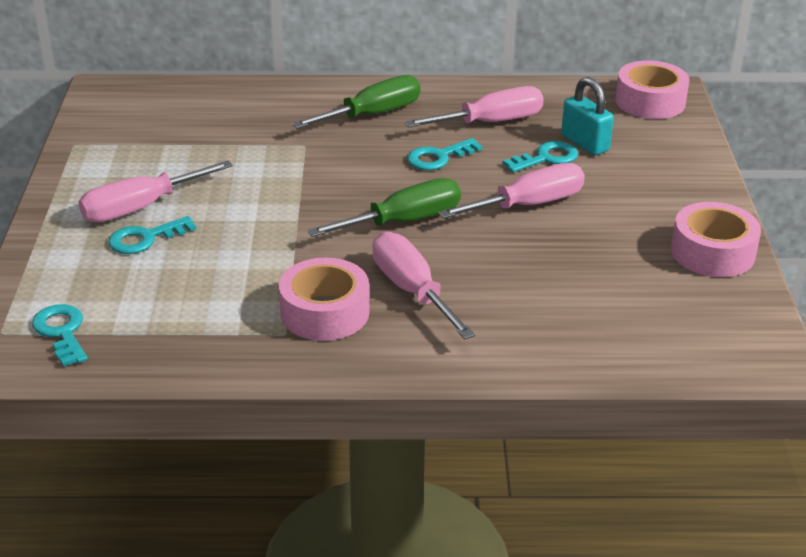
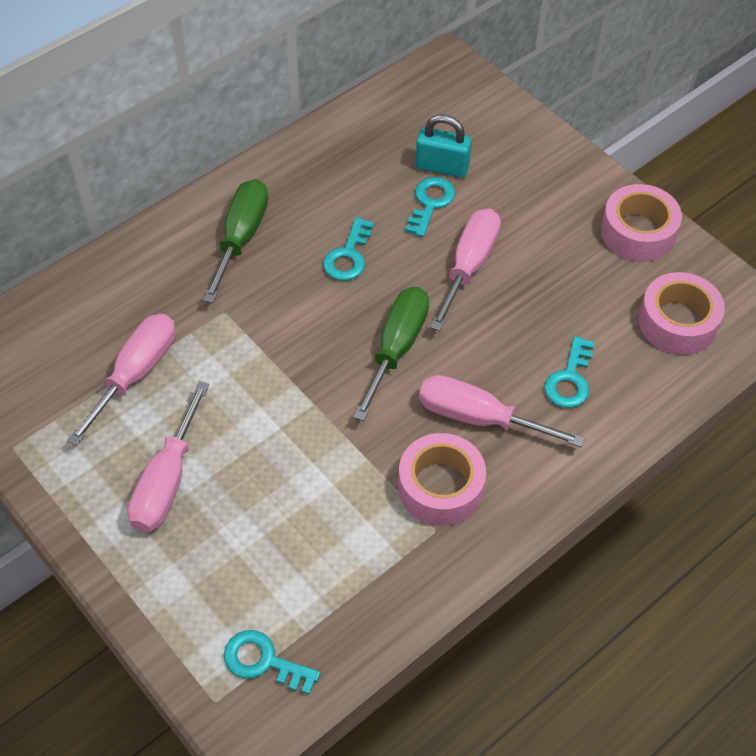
camera: 40 degrees left, 20 degrees up
(145, 239) = (212, 513): turquoise key -> turquoise key (570, 379)
(491, 122) = (347, 187): pink screwdriver -> pink screwdriver (136, 374)
(650, 101) = (443, 85): pink tape -> pink tape (677, 322)

